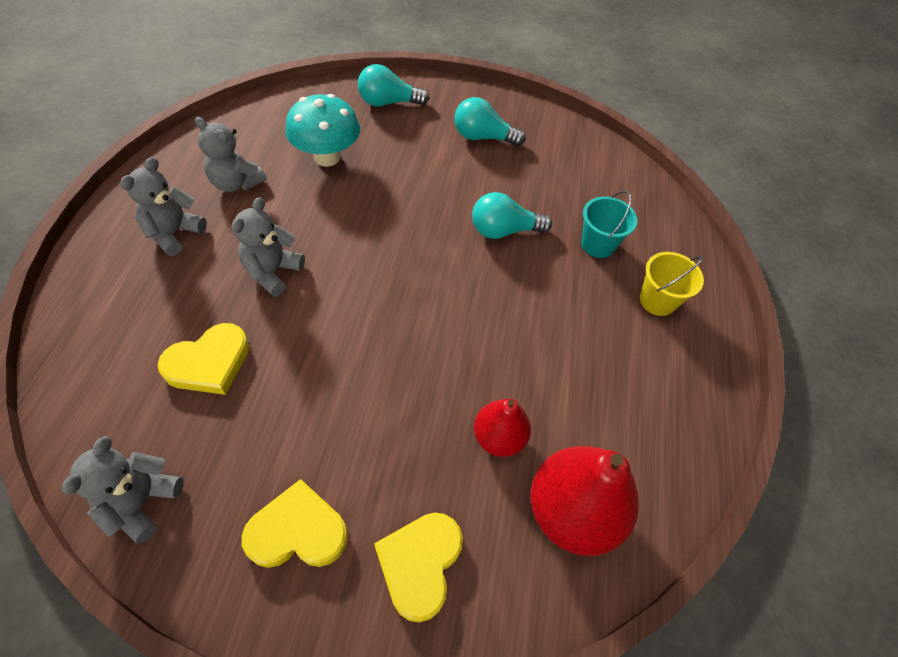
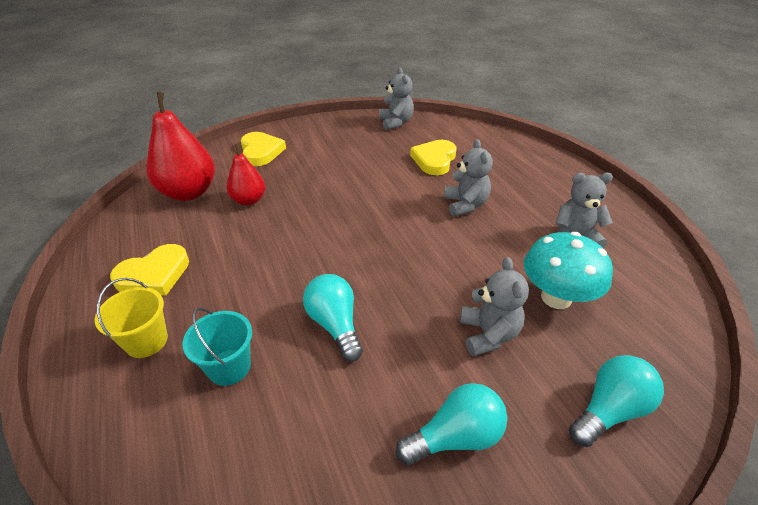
camera: 150 degrees right, 15 degrees down
(174, 233) = (549, 193): grey teddy bear -> grey teddy bear (488, 334)
(297, 531) = (324, 139): yellow heart -> yellow heart (154, 275)
(504, 230) = (335, 325): turquoise light bulb -> turquoise light bulb turned 75 degrees counterclockwise

